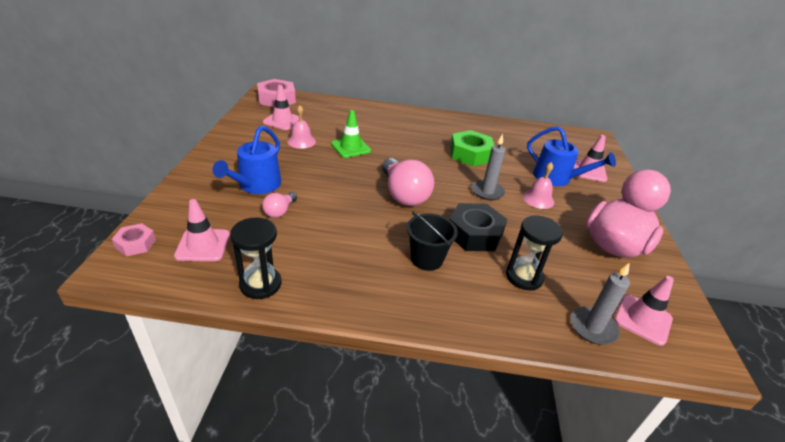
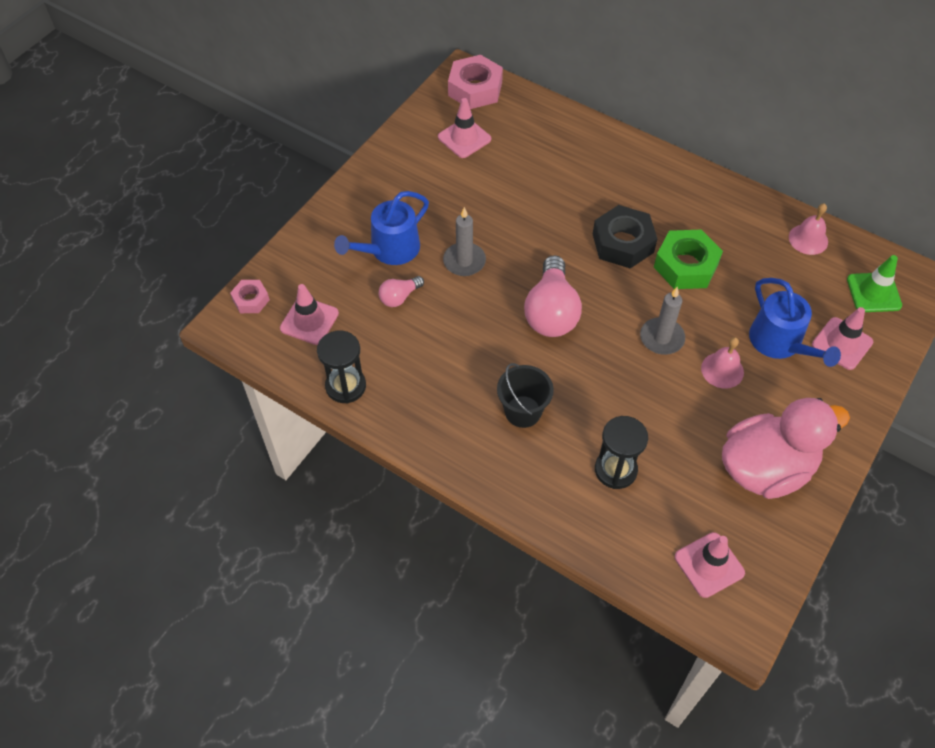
camera: 30 degrees right, 20 degrees up
(301, 141) = (471, 185): pink bell -> pink bell (808, 239)
(351, 147) = (528, 212): green traffic cone -> green traffic cone (873, 292)
(474, 234) = (599, 396): black nut -> black nut (623, 243)
(593, 328) = (644, 552): grey candle -> grey candle (464, 261)

